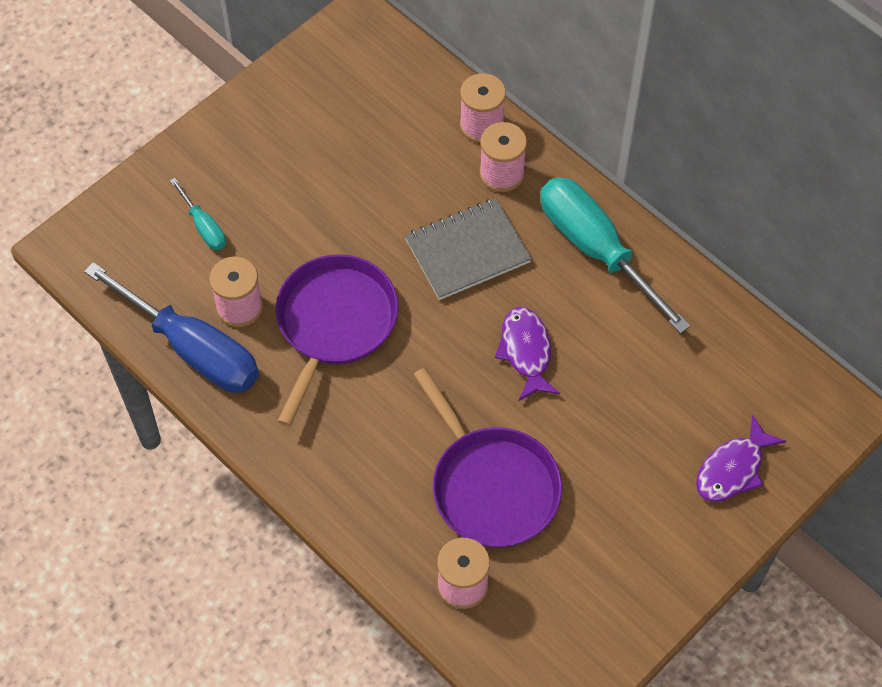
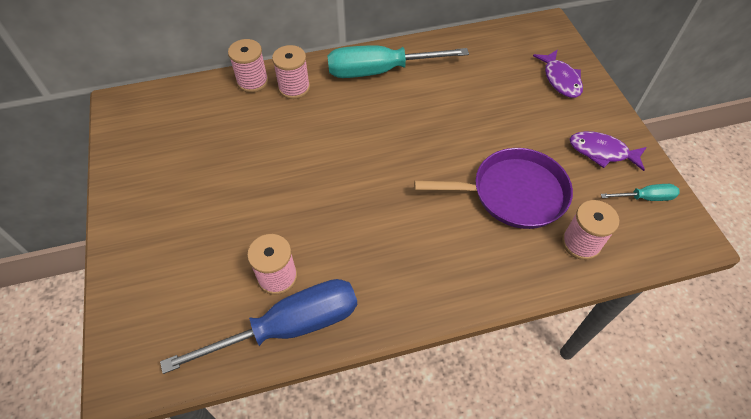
camera: 60 degrees left, 5 degrees down
(203, 226) = (191, 268): turquoise screwdriver -> turquoise screwdriver (645, 198)
(334, 323) = (334, 223): purple pan -> none
(467, 251) = (334, 128): grey notebook -> none
(526, 352) = (426, 132): purple fish -> purple fish (602, 152)

